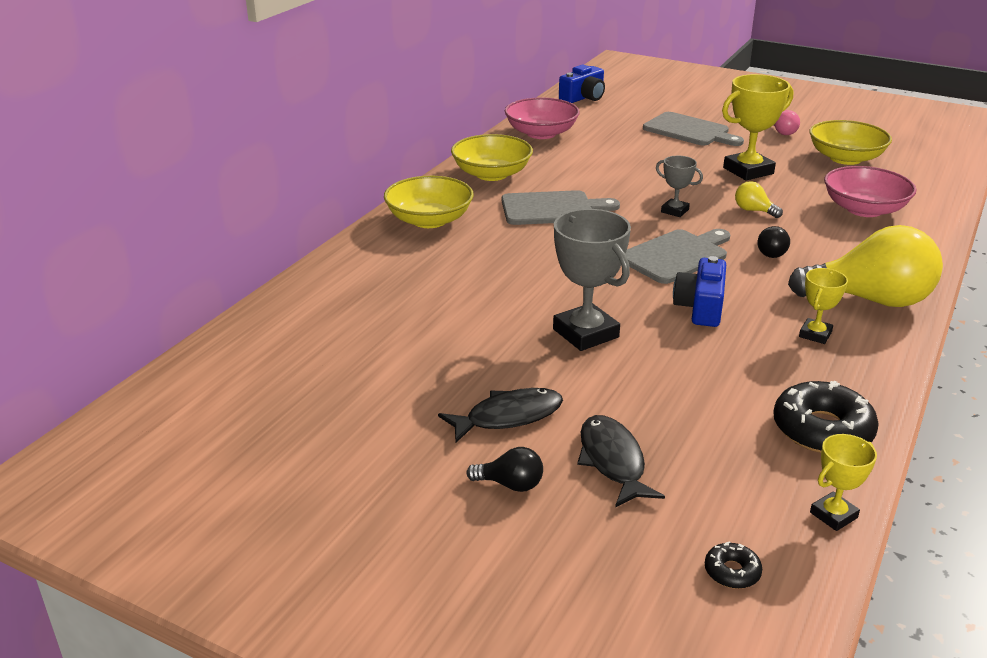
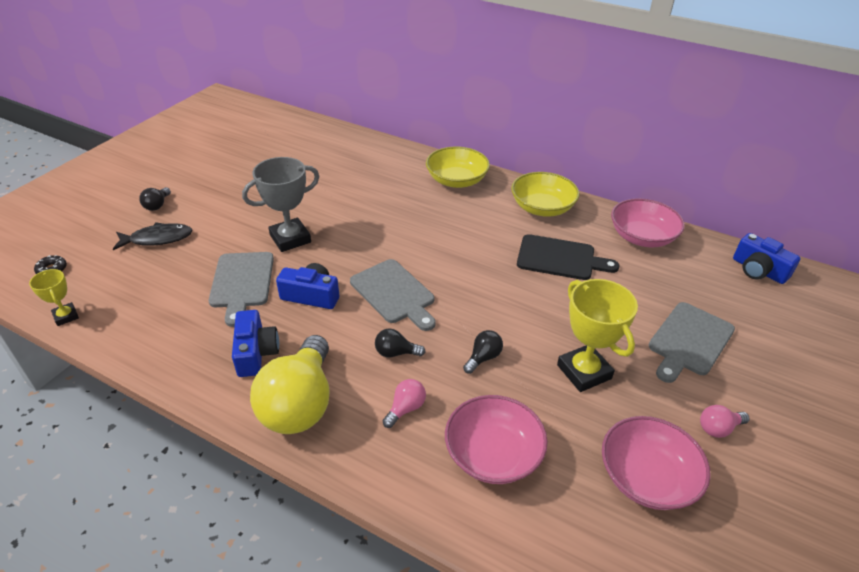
camera: 90 degrees right, 10 degrees up
(508, 417) = (213, 206): black fish -> none
(552, 209) = (479, 235): grey cutting board -> grey cutting board (242, 283)
(586, 170) = (560, 258): none -> black cutting board
(675, 211) = (479, 303): grey trophy -> none
(754, 211) = (483, 358): yellow light bulb -> black light bulb
(815, 334) = (256, 353): yellow trophy -> blue camera
(822, 430) = (142, 329): black donut -> none
(840, 246) = (405, 408): none -> pink light bulb
(845, 158) = (647, 477): yellow bowl -> pink bowl

